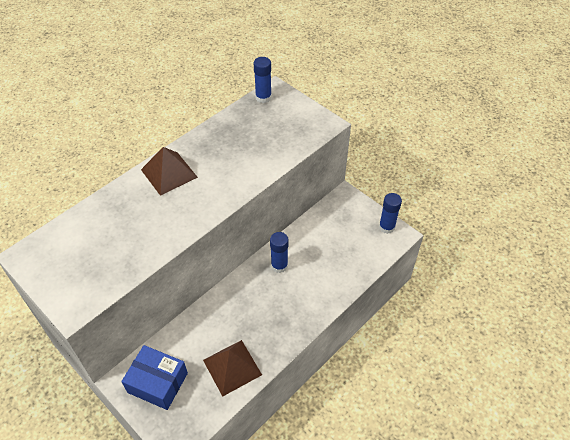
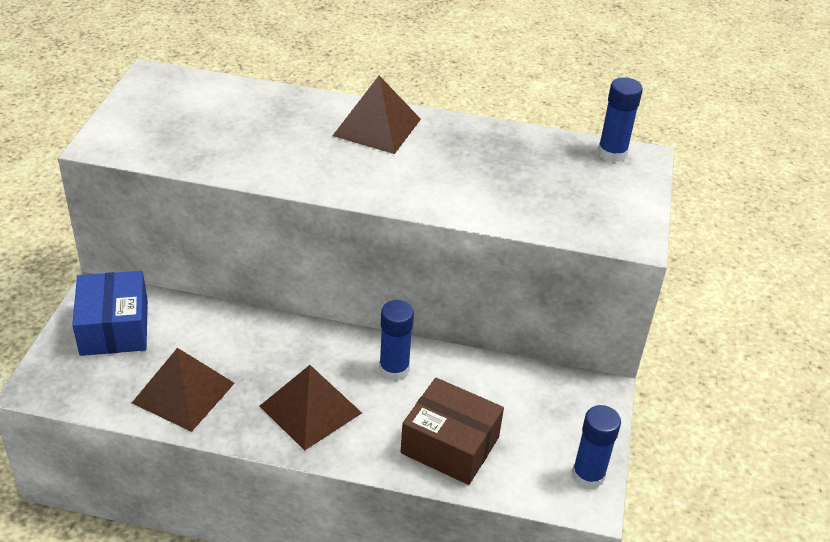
camera: 55 degrees right, 10 degrees down
(282, 314) = (310, 409): none -> brown pyramid
(340, 267) = (450, 445): none -> brown box

